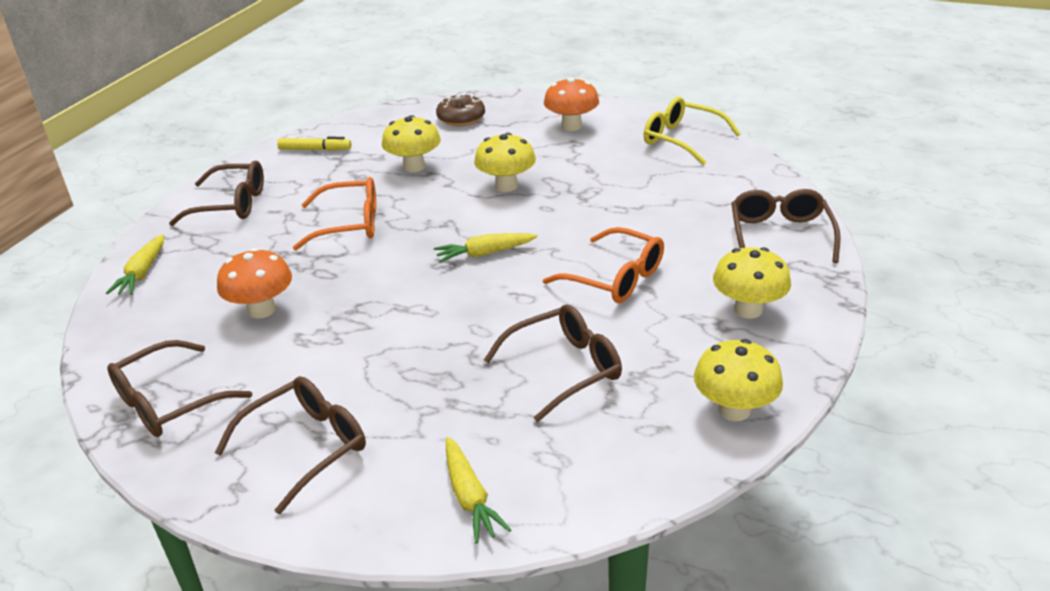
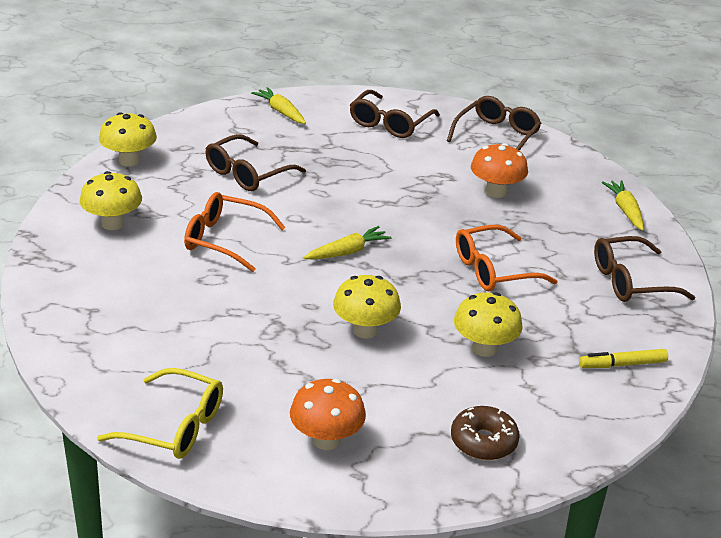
camera: 160 degrees right, 0 degrees up
(780, 235) = (73, 295): brown glasses -> none

